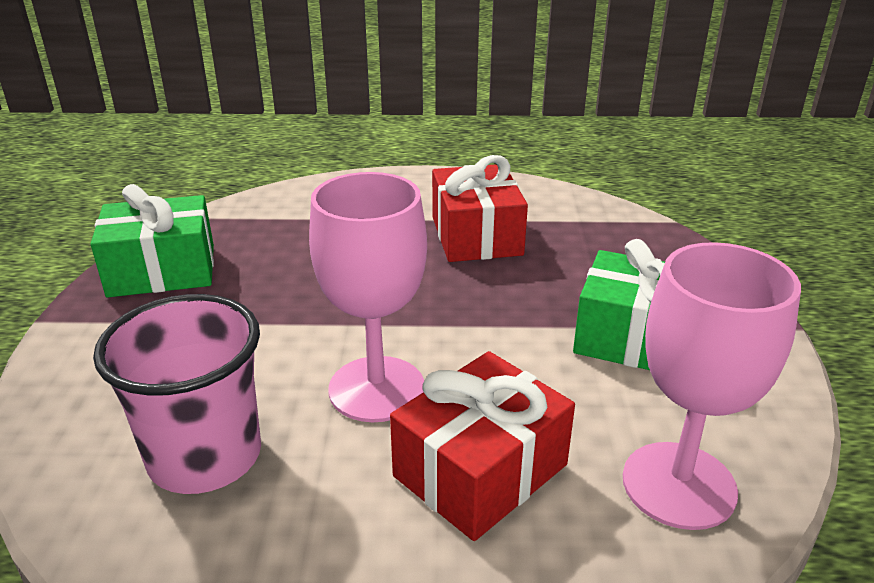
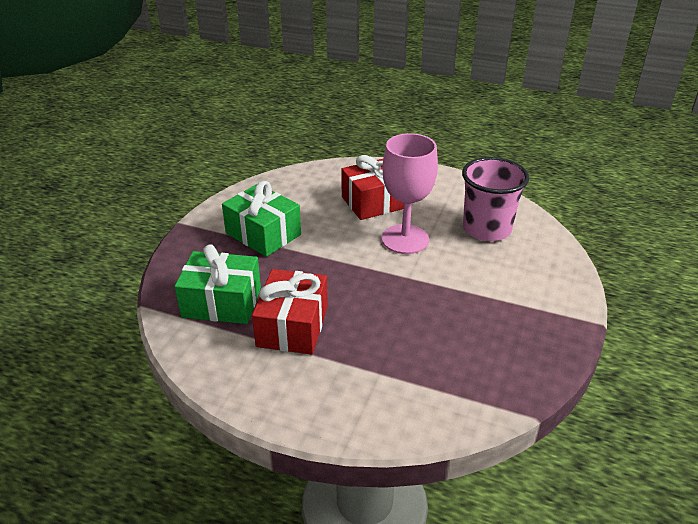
camera: 160 degrees left, 5 degrees up
(162, 270) = (528, 348): green gift -> green gift (222, 302)
(679, 485) = (306, 184): pink goblet -> none

